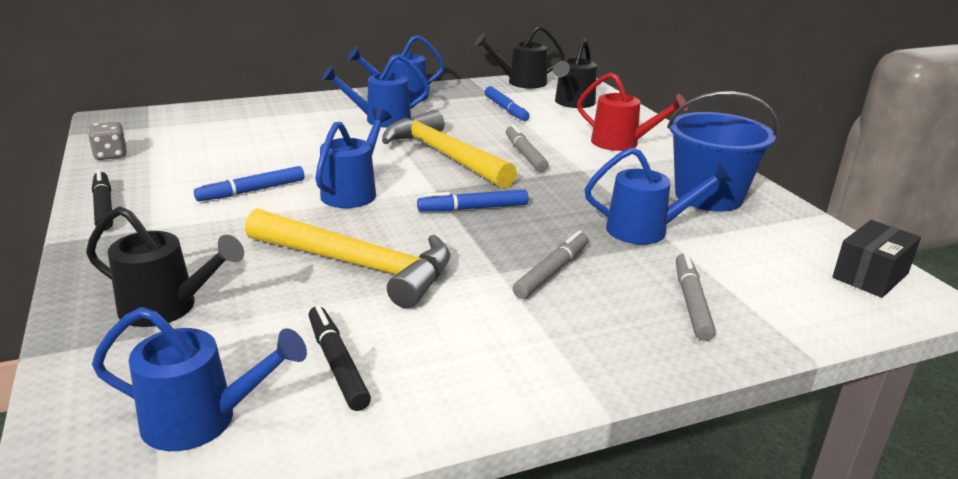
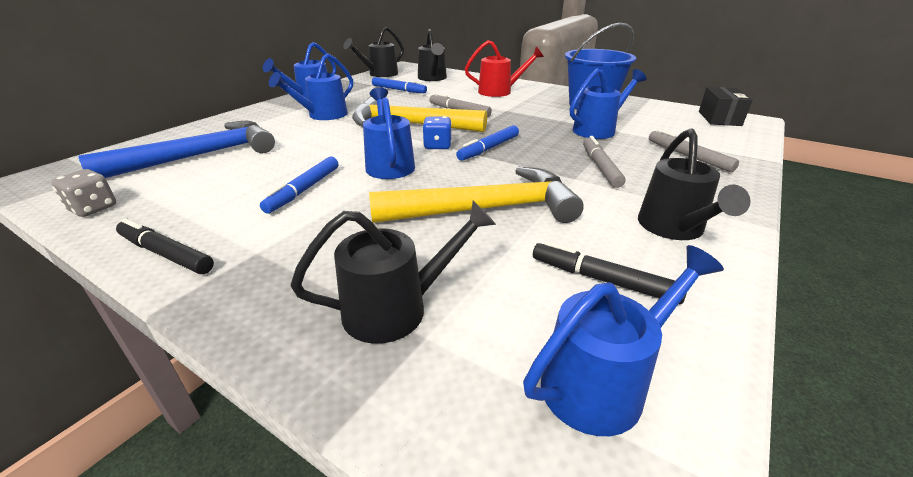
camera: 35 degrees left, 5 degrees up
(227, 132) = (200, 156): none -> blue hammer
(428, 188) = (437, 146): none -> blue dice
(492, 360) = (674, 229): none -> black watering can

